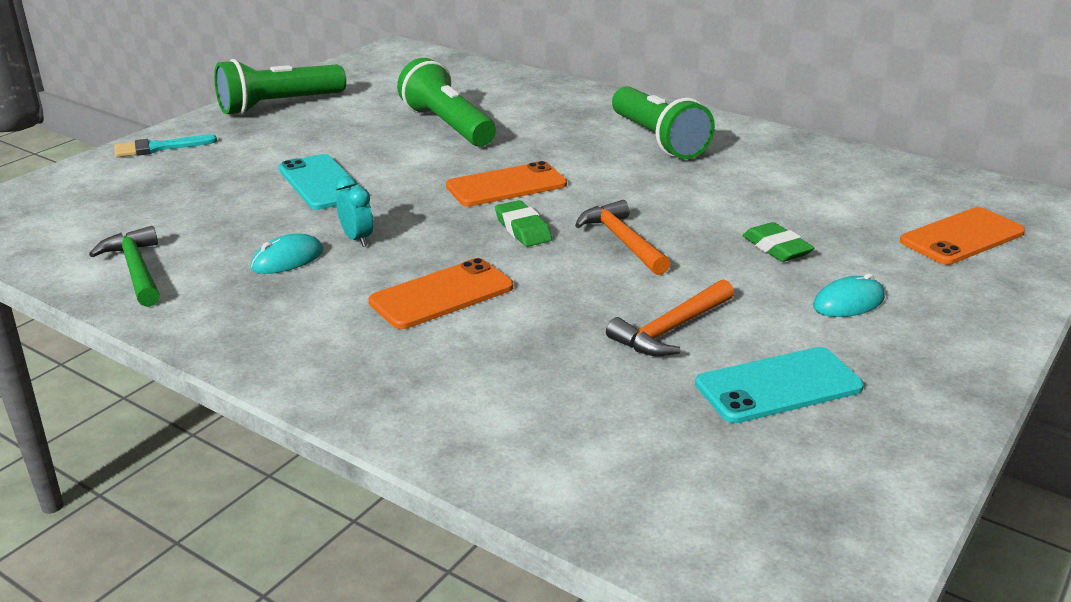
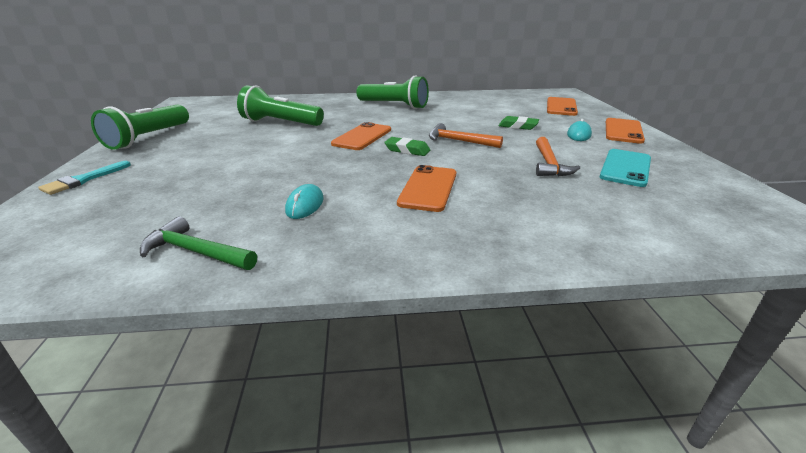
camera: 40 degrees left, 0 degrees up
(321, 183) = (252, 164): turquoise phone -> none
(357, 239) = (329, 181): turquoise clock -> none
(957, 328) = (623, 131): none -> orange phone

